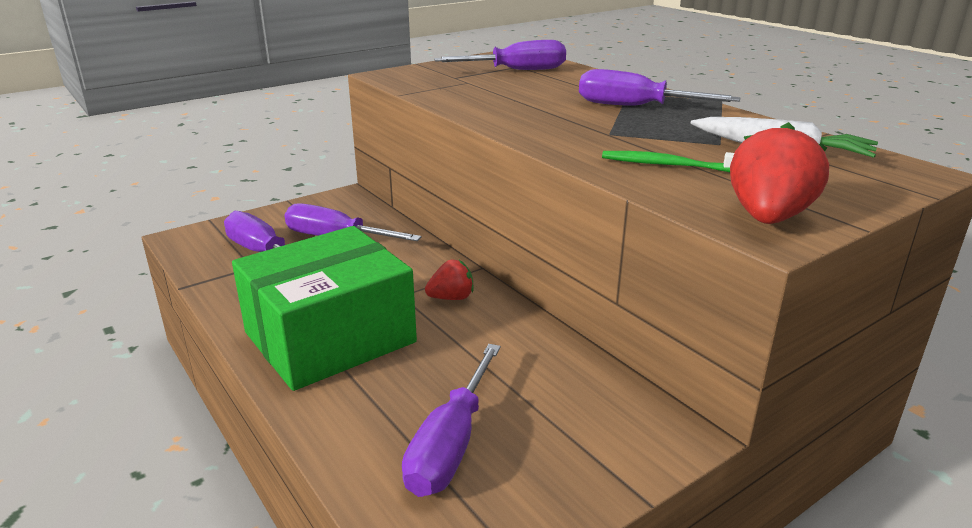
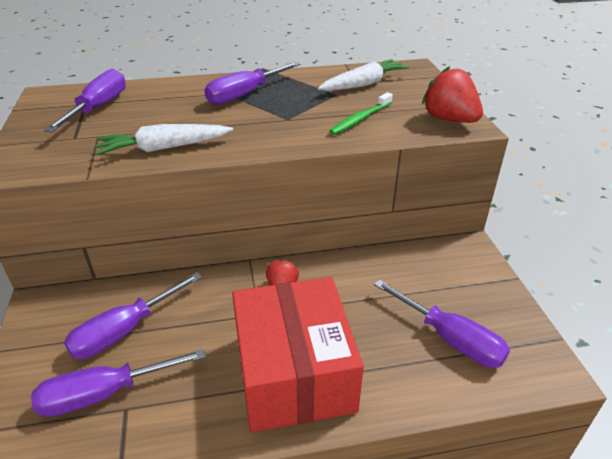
camera: 65 degrees left, 10 degrees up
(330, 337) = (294, 373): green box -> red box
(474, 104) = (164, 148): none -> white carrot

